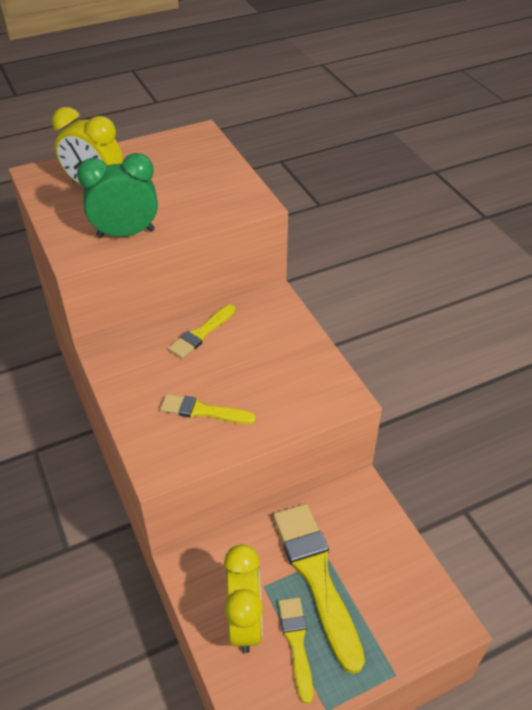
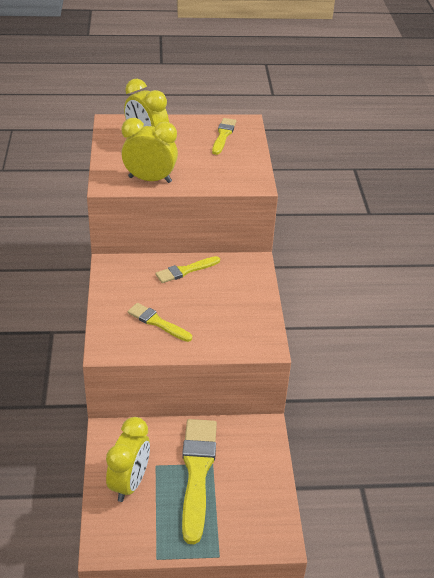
camera: 20 degrees right, 5 degrees down
(126, 233) = (150, 179): green clock -> yellow clock
(296, 643) = (158, 509): yellow brush -> yellow brush (223, 135)

